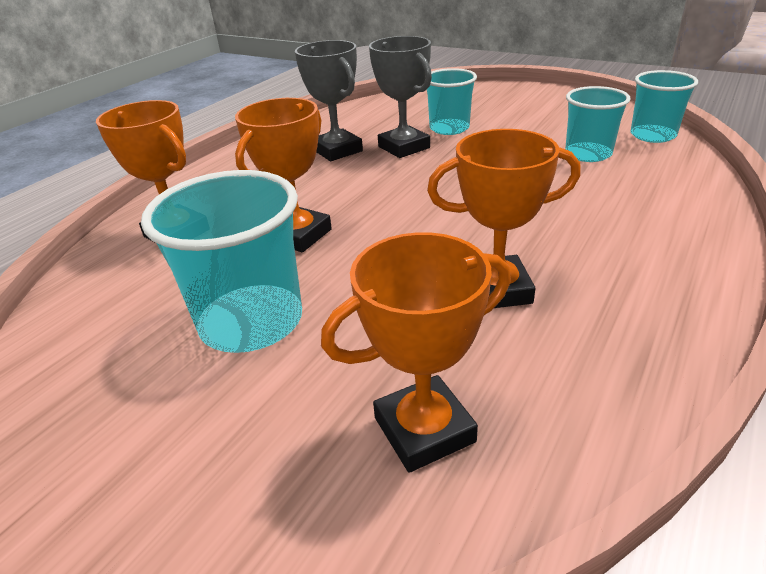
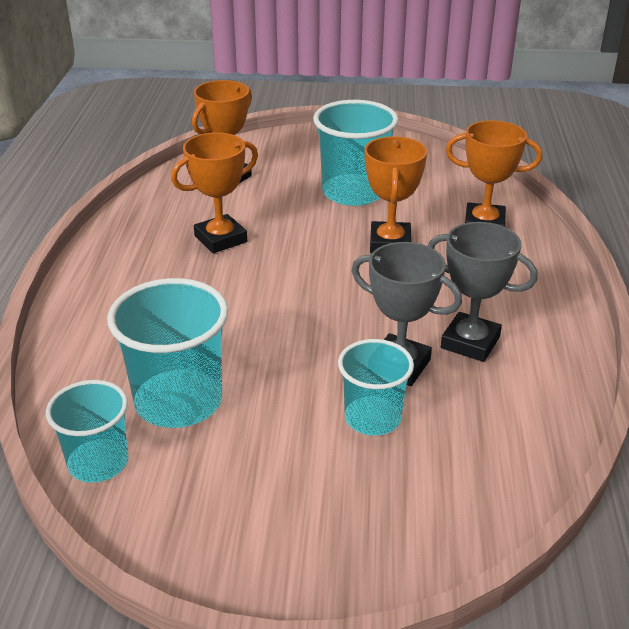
camera: 150 degrees right, 0 degrees up
(588, 154) = (178, 401): turquoise cup -> turquoise cup, size x1.57

